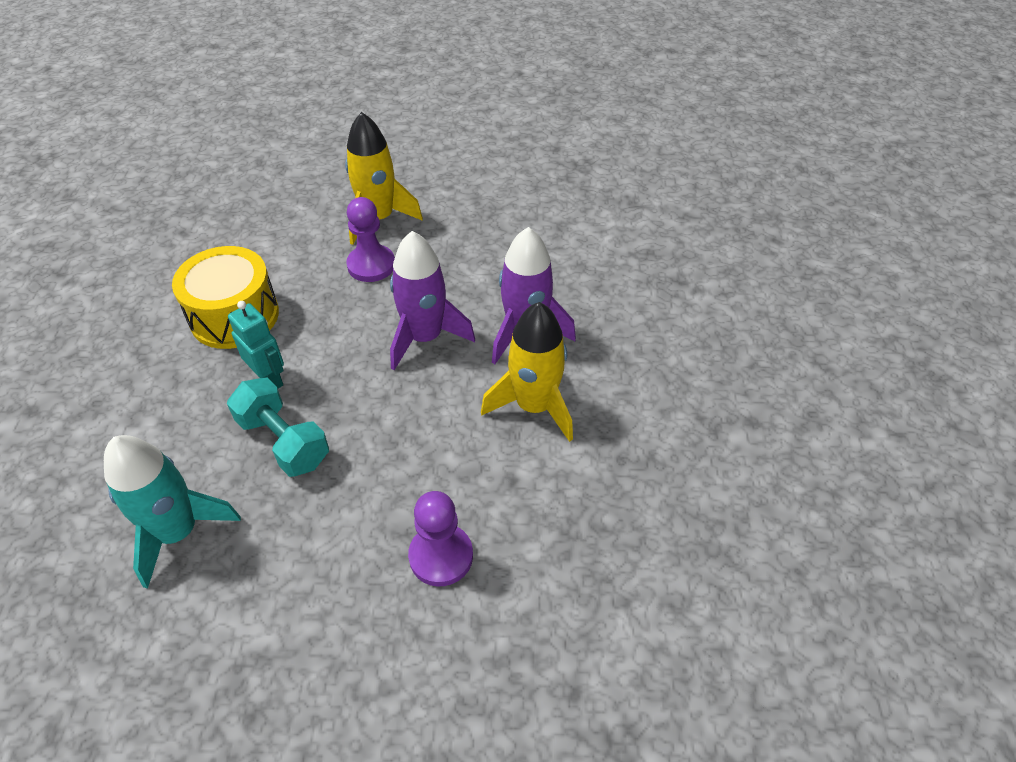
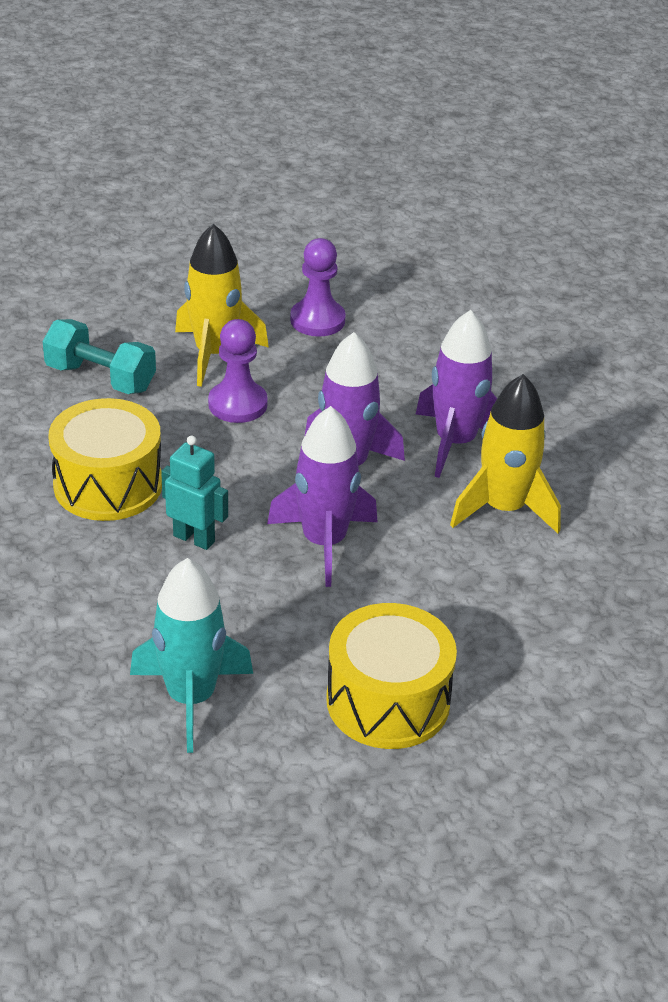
camera: 20 degrees left, 10 degrees down
(283, 441) = (251, 593): turquoise dumbbell -> turquoise dumbbell (100, 378)
(334, 579) = (388, 701): none -> yellow drum
(368, 405) = (324, 542): none -> purple rocket
(441, 556) = (484, 658): purple pawn -> purple pawn (317, 320)

